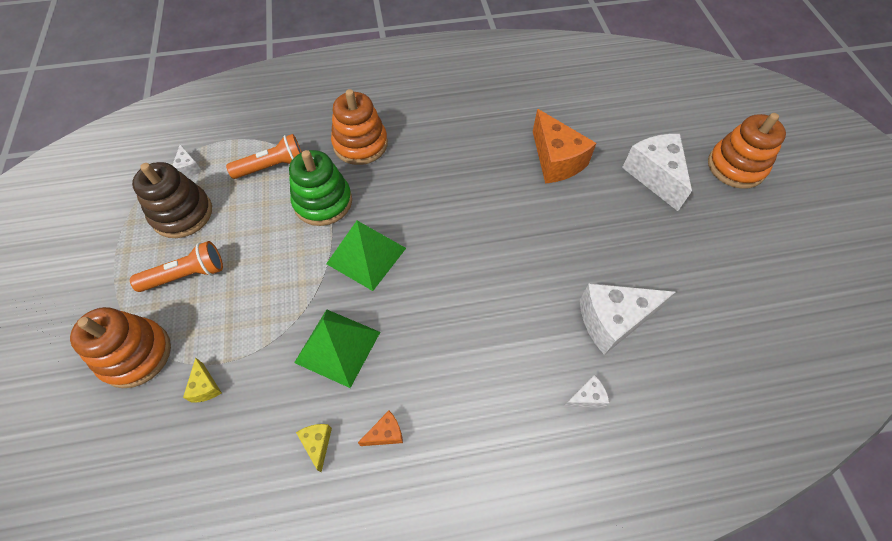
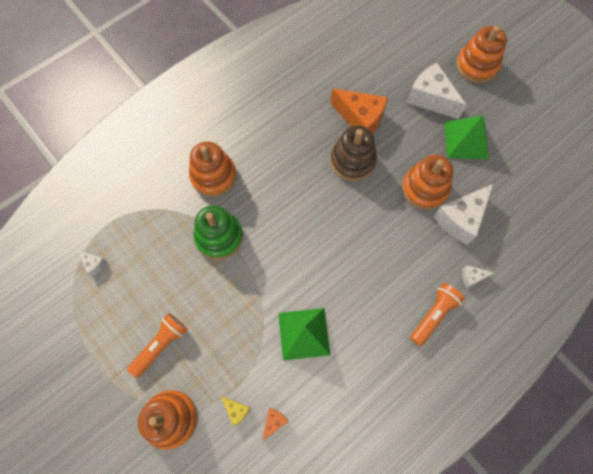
camera: 30 degrees left, 10 degrees up
(182, 214) = (120, 302): brown stacking toy -> brown stacking toy (352, 161)
(272, 166) = (160, 228): orange flashlight -> orange flashlight (433, 315)
(317, 444) = (334, 400): yellow cheese -> none
(366, 256) = (278, 260): green pyramid -> green pyramid (466, 140)
(385, 433) = (371, 369): orange cheese -> orange cheese (274, 422)
(586, 397) = (472, 277): white cheese -> white cheese turned 135 degrees counterclockwise
(587, 265) = (424, 188): none -> orange stacking toy

